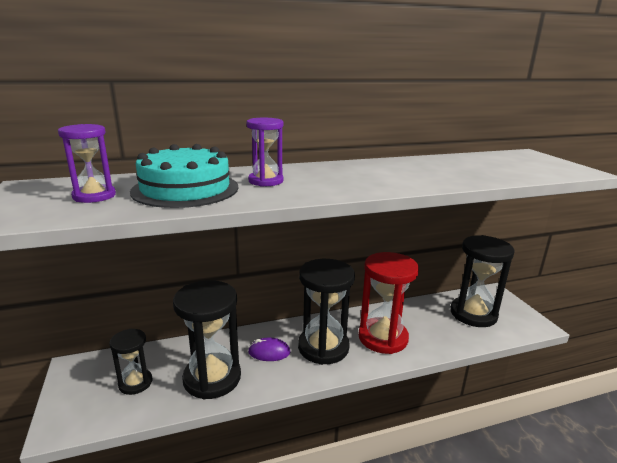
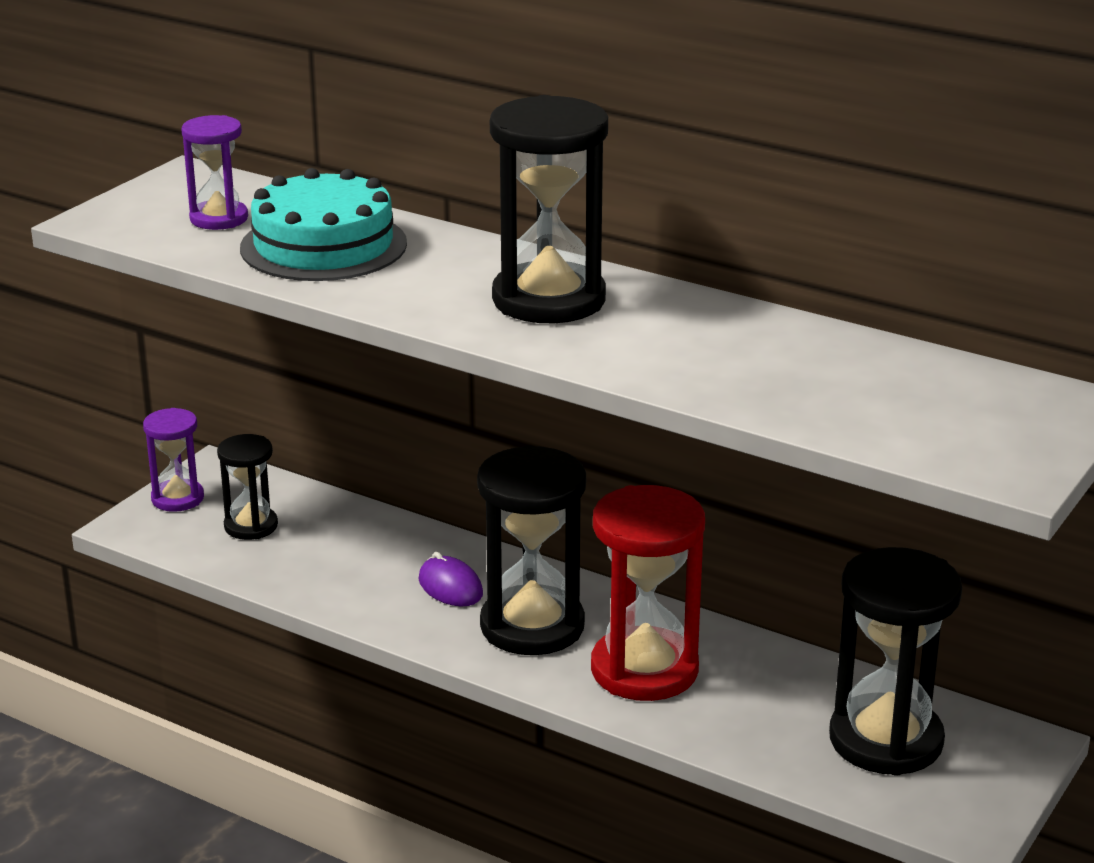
camera: 50 degrees right, 5 degrees up
(212, 378) = (335, 573): black hourglass -> black hourglass (549, 300)
(266, 181) = (440, 271): purple hourglass -> purple hourglass (177, 498)

